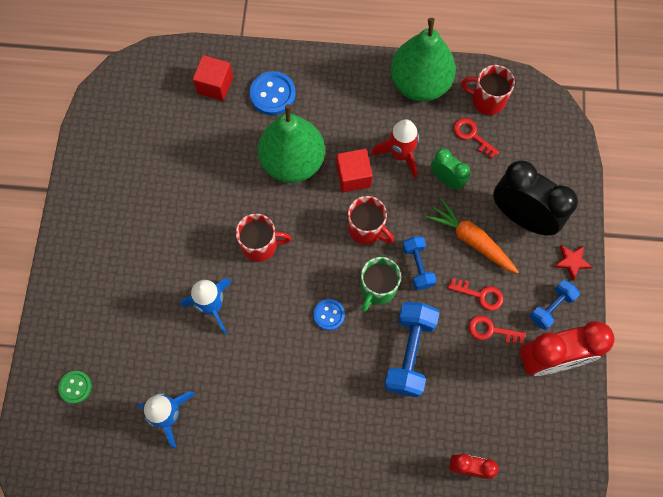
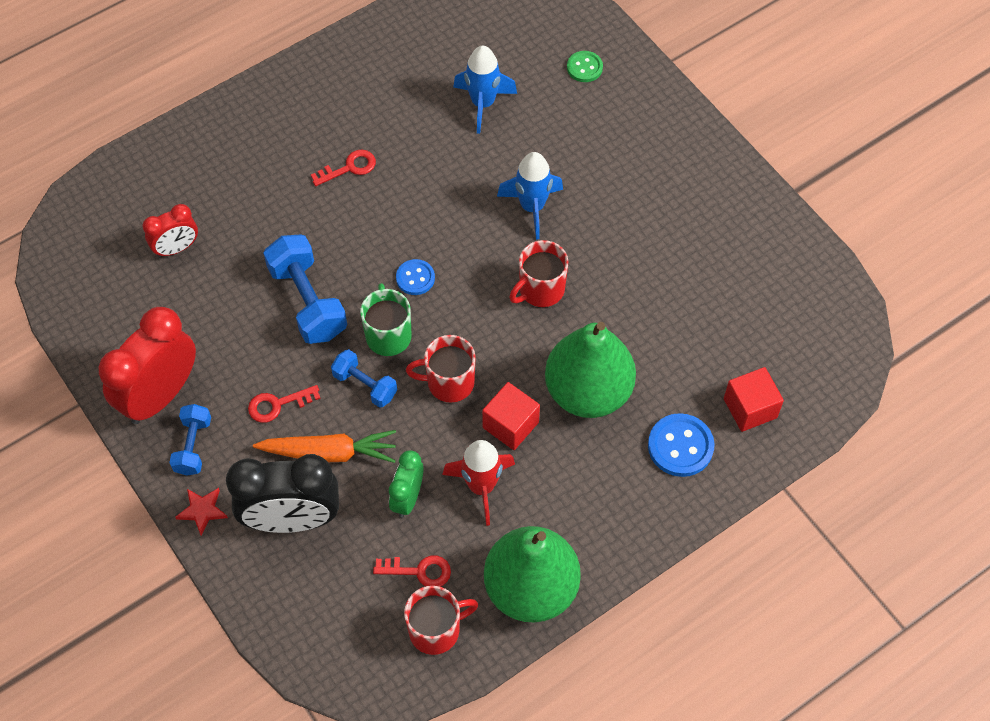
camera: 140 degrees right, 10 degrees down
(447, 179) = (407, 498): green clock -> green clock turned 105 degrees clockwise
(491, 330) = (241, 379): red key -> red key (349, 168)

